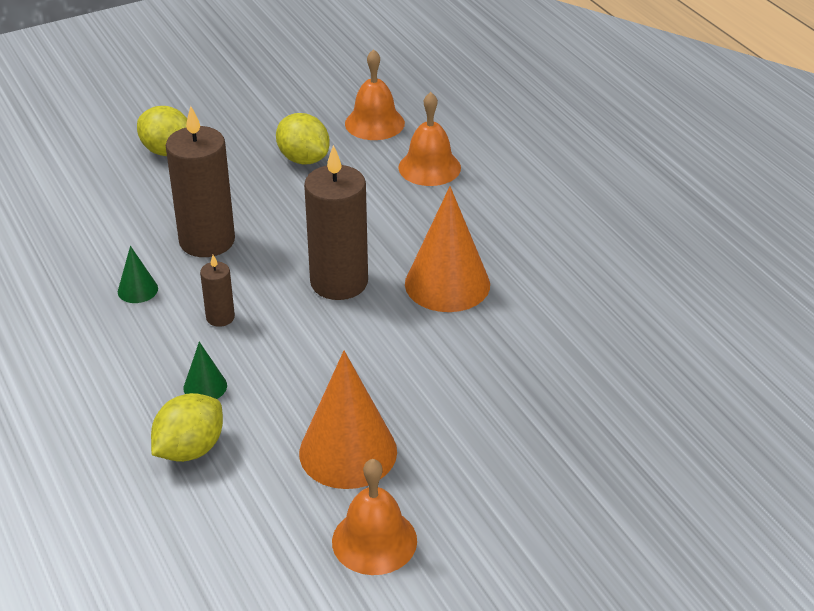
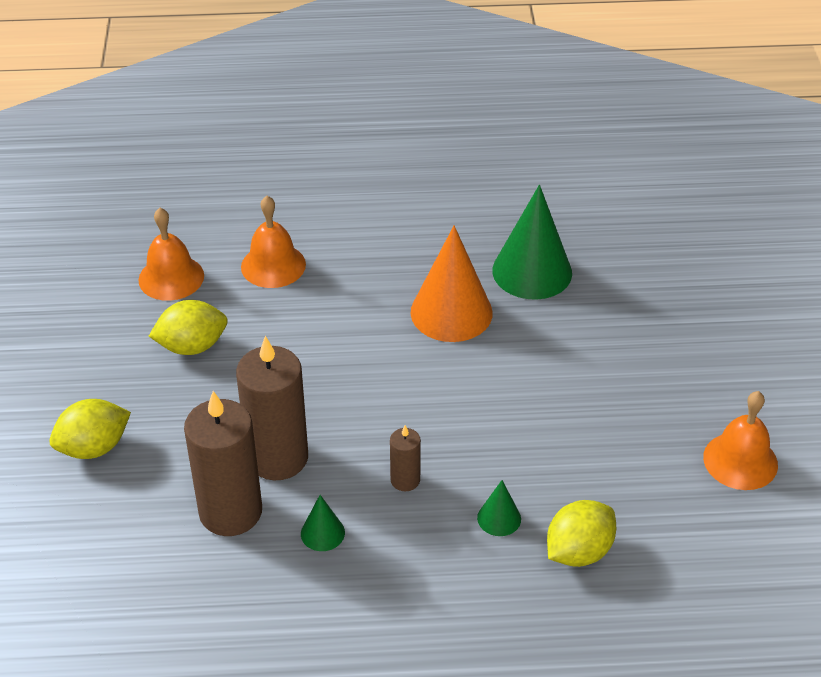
camera: 65 degrees left, 5 degrees up
(190, 449) = (578, 551): yellow lemon -> yellow lemon turned 75 degrees clockwise
(339, 282) = (405, 381): brown candle -> brown candle (230, 512)
(348, 452) = (632, 445): orange cone -> none
(545, 319) = (532, 271): none -> green cone

